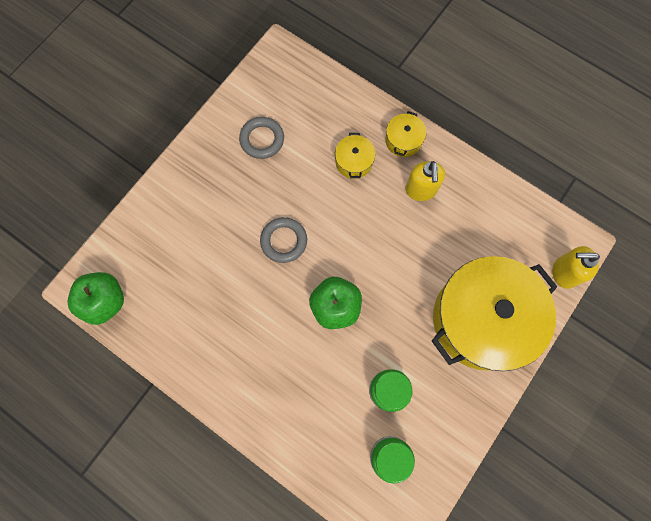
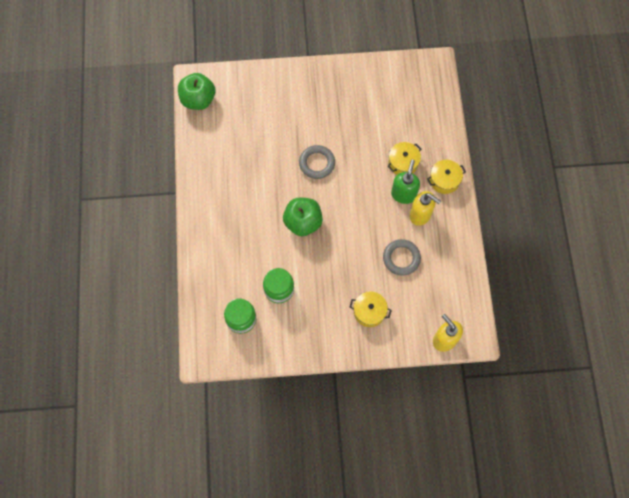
camera: 50 degrees right, 5 degrees down
(262, 139) = (368, 101): grey ring -> grey ring (401, 258)
(386, 188) = (403, 194): none -> green soap dispenser
(420, 190) = (420, 215): yellow soap dispenser -> yellow soap dispenser turned 105 degrees counterclockwise
(482, 319) = (369, 312): yellow pot -> yellow pot, size x0.40

